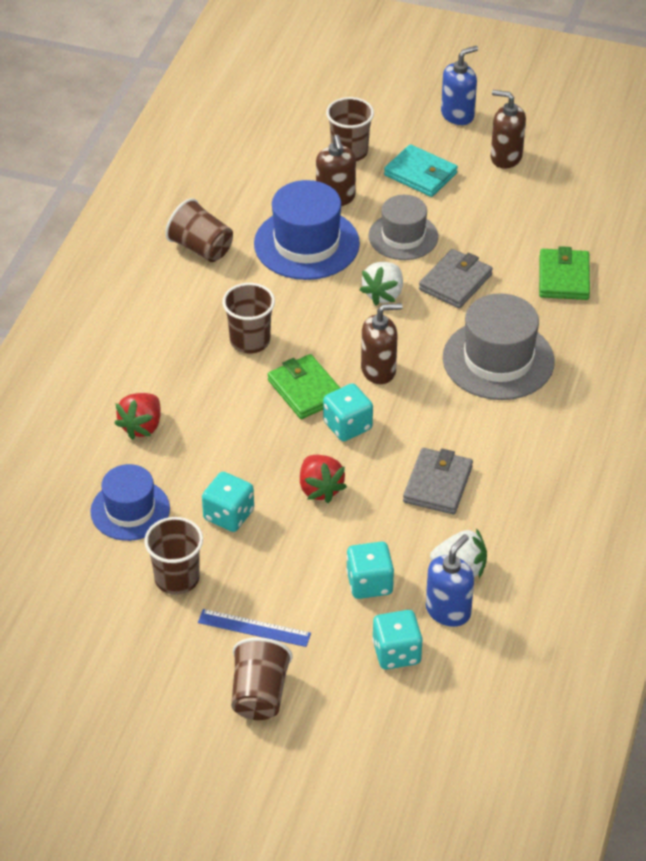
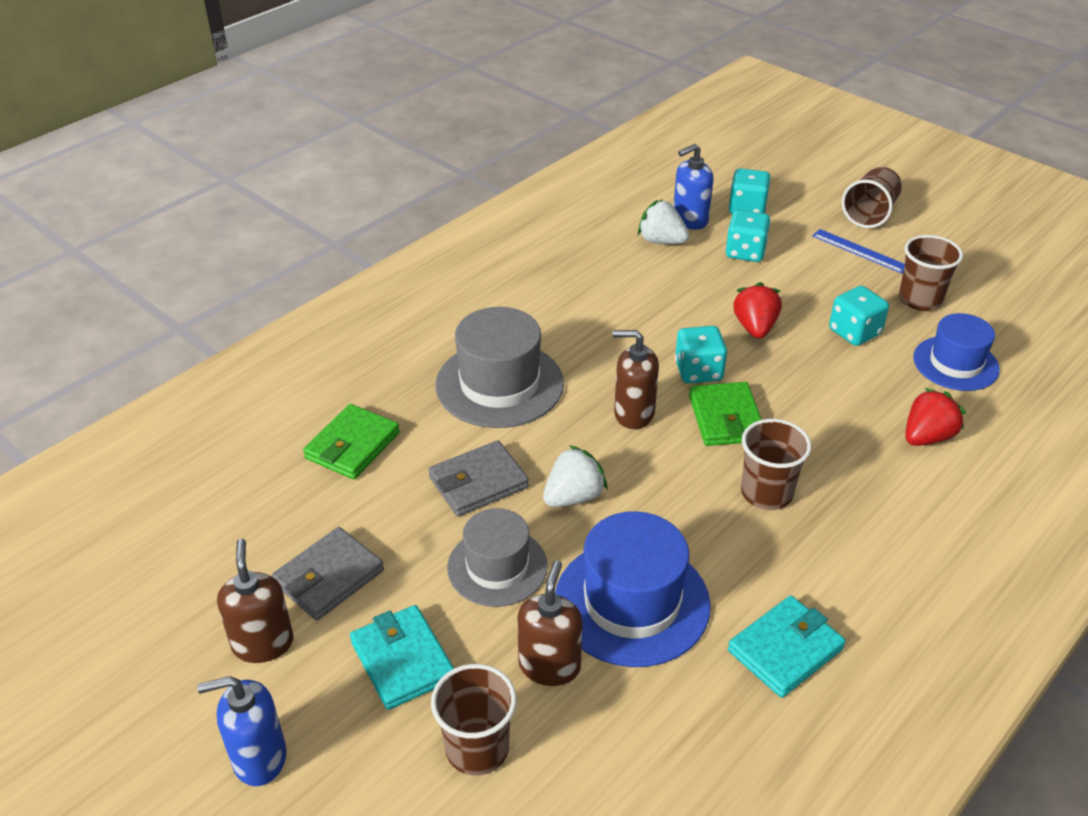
camera: 155 degrees left, 5 degrees down
(201, 248) = (785, 649): brown cup -> turquoise wallet
(437, 484) = (640, 300): grey wallet -> grey wallet (329, 577)
(505, 157) = (263, 643): brown soap dispenser -> brown soap dispenser turned 150 degrees counterclockwise

